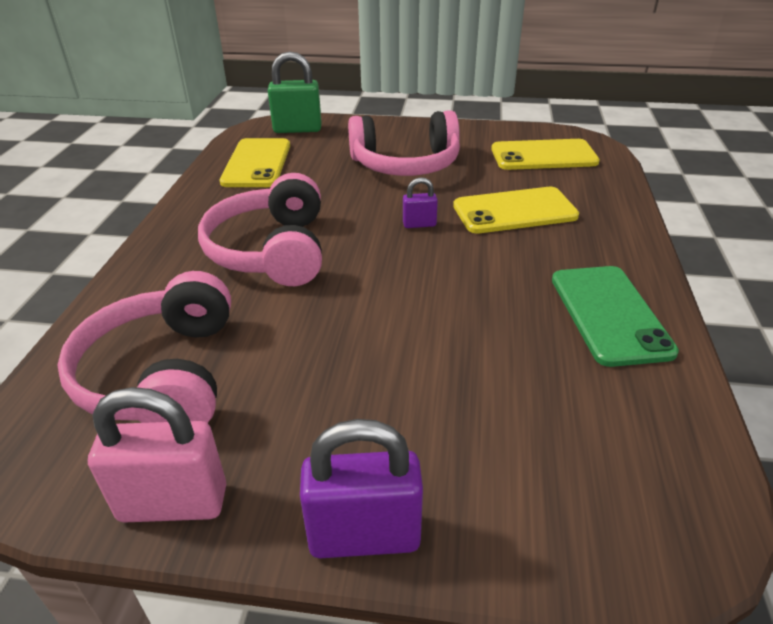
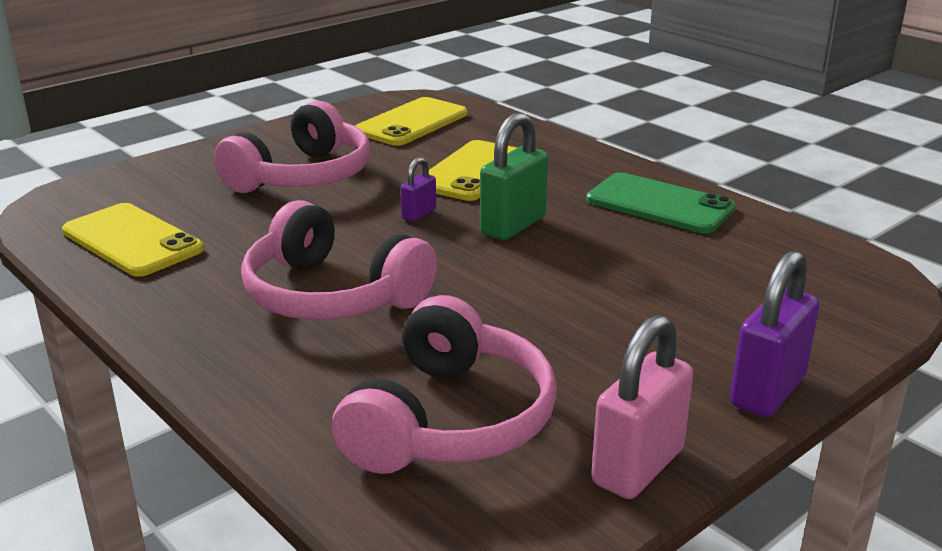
camera: 50 degrees left, 10 degrees down
(163, 375) = (449, 420): pink headphones -> pink headphones turned 105 degrees counterclockwise
(297, 129) = (103, 193): green padlock -> green padlock (513, 225)

